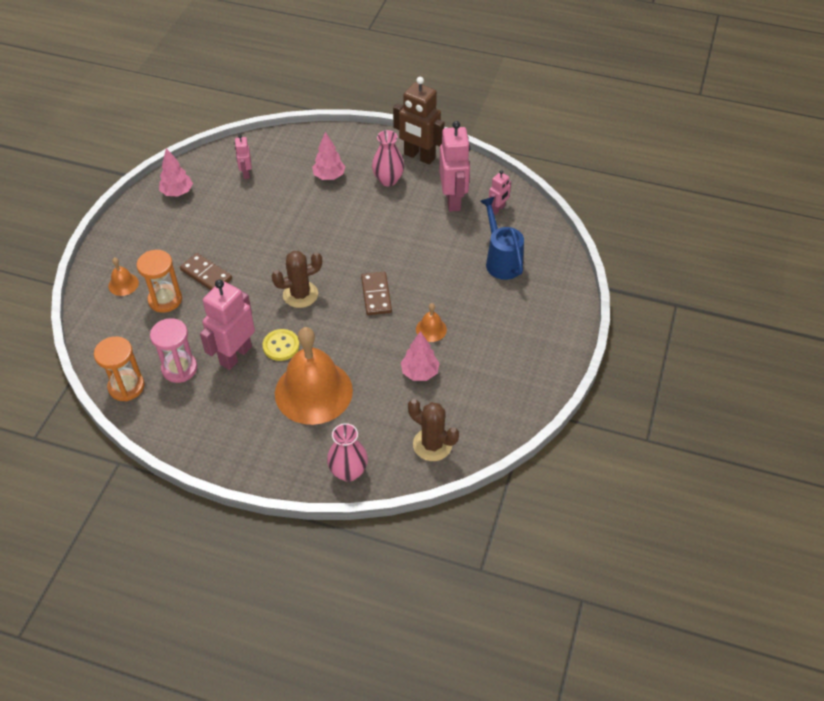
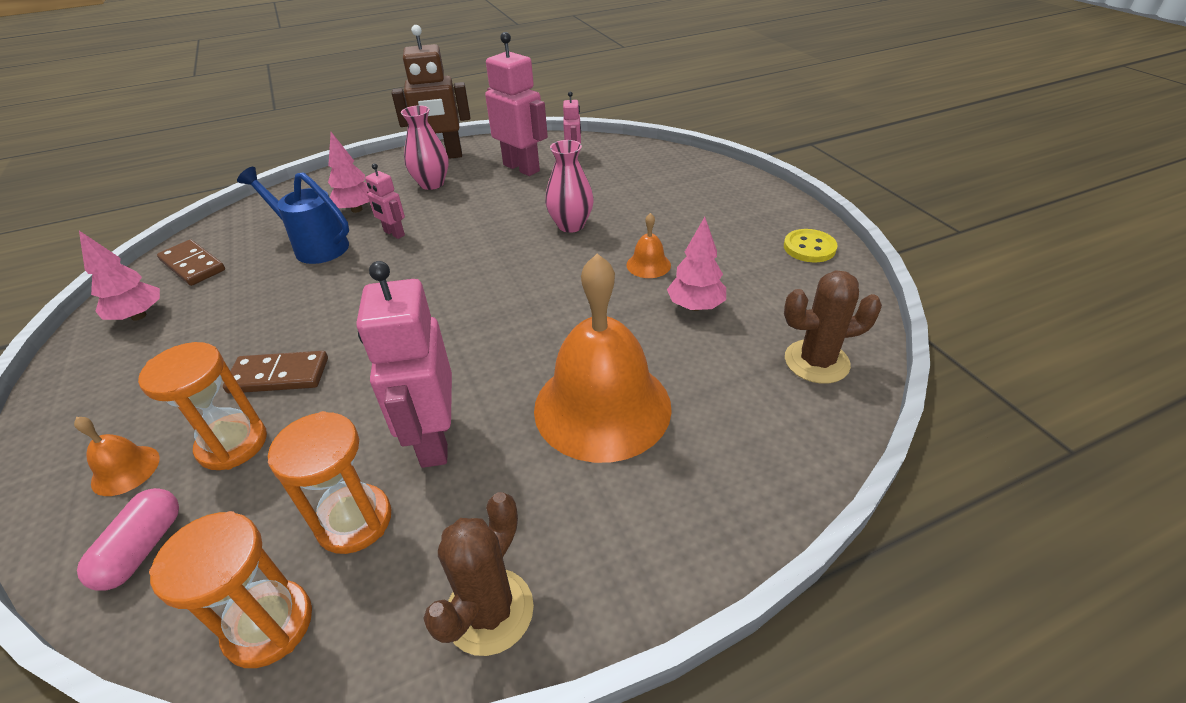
camera: 40 degrees left, 10 degrees down
(109, 326) = (143, 549): none -> pink capsule
(179, 368) = (354, 521): pink hourglass -> orange hourglass
(246, 173) = (236, 253): pink robot -> pink robot (394, 233)
(281, 346) = (490, 386): yellow button -> yellow button (809, 248)
(300, 294) = (450, 320): brown cactus -> brown cactus (489, 611)
(348, 472) = (778, 465): pink vase -> pink vase (571, 225)
(376, 295) = (546, 271): brown domino -> brown domino (192, 265)
(501, 260) = (632, 183): blue watering can -> blue watering can (315, 246)

